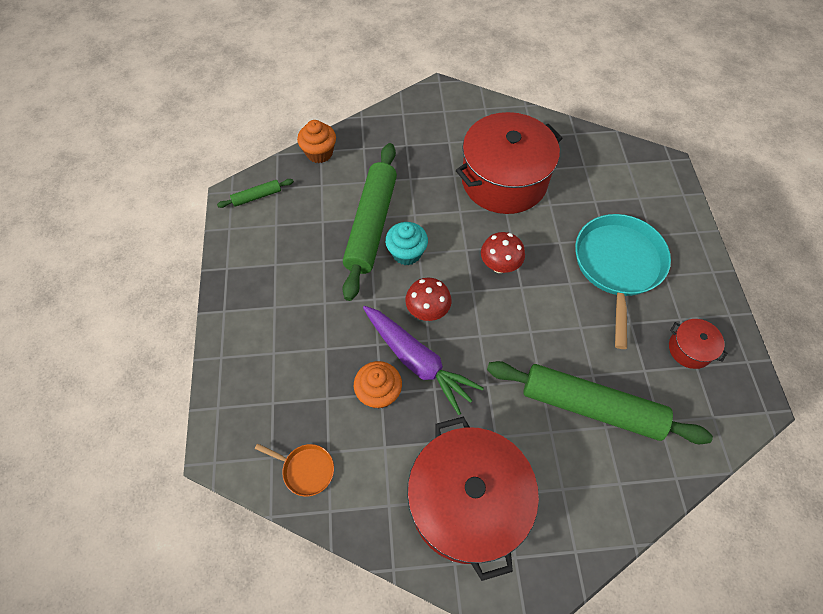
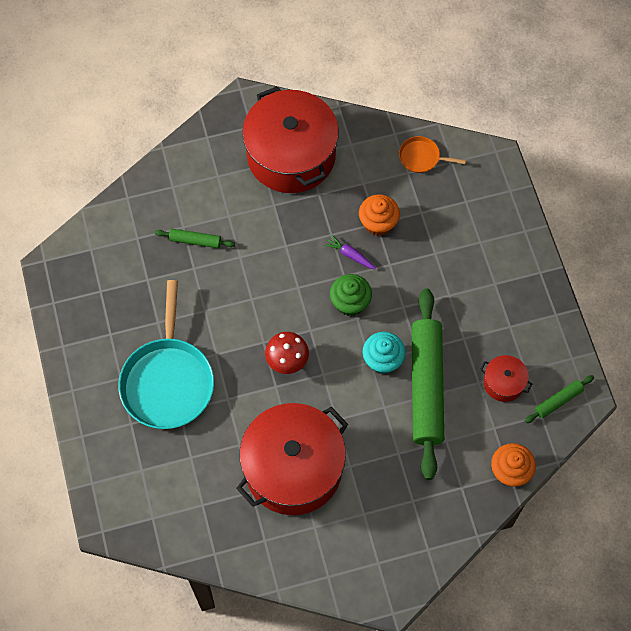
camera: 170 degrees right, 5 degrees up
(418, 361) = (350, 255): purple carrot -> purple carrot, size x0.44
(427, 311) = (350, 302): red mushroom -> green cupcake
(591, 407) = (195, 241): green rolling pin -> green rolling pin, size x0.43
(690, 349) = (104, 305): red pot -> red pot (503, 383)

